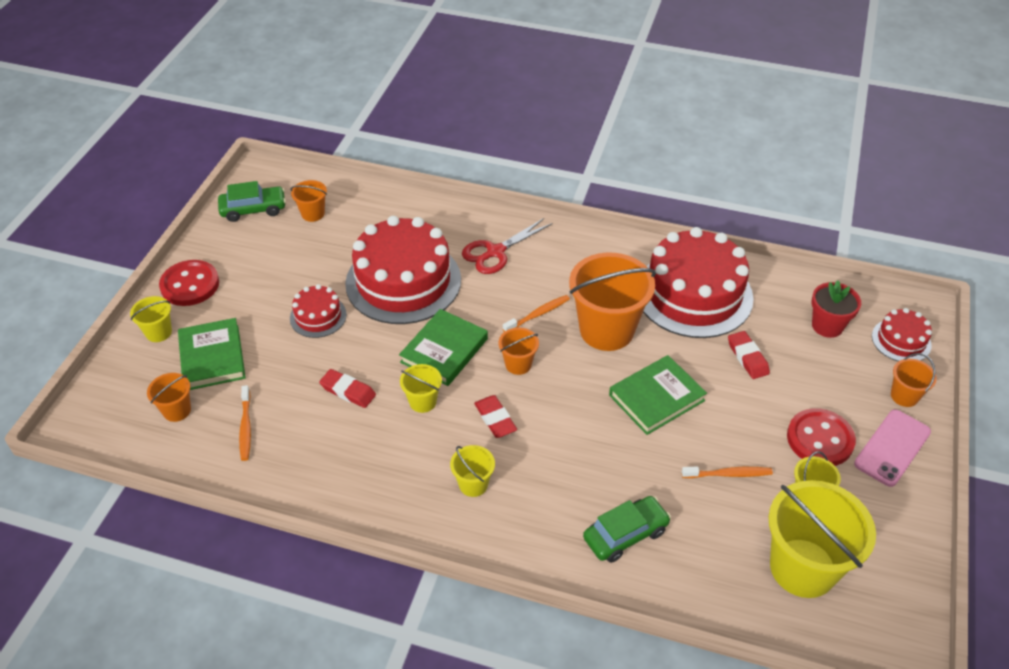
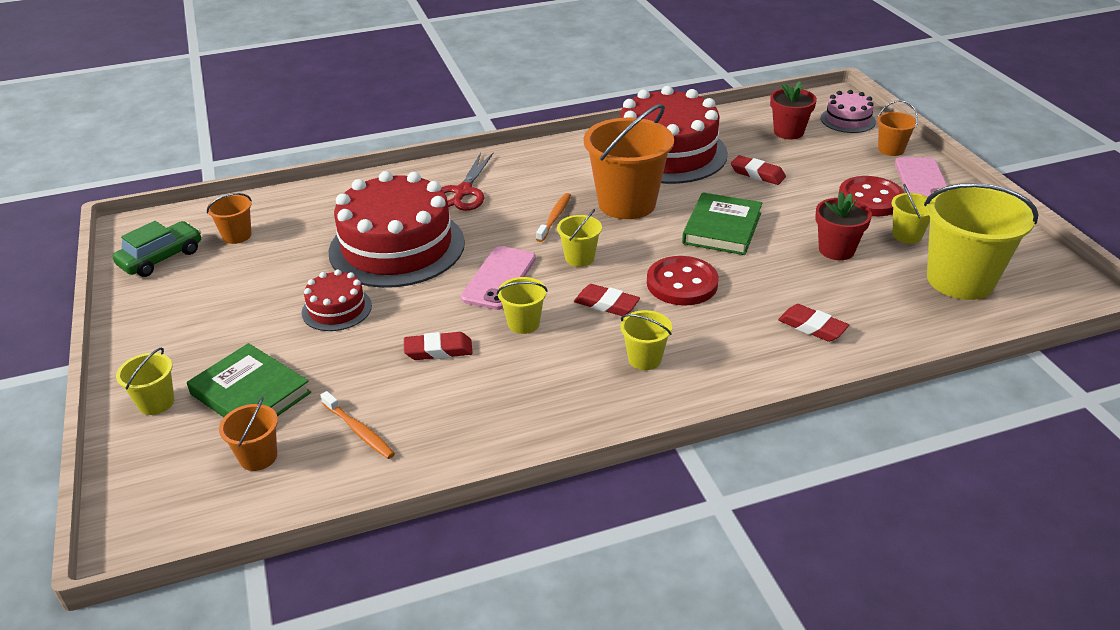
camera: 35 degrees left, 10 degrees down
(190, 285) = (151, 347): red button -> red button (682, 283)
(444, 350) = (499, 278): green book -> pink phone
(518, 364) = (579, 258): orange bucket -> yellow bucket
(625, 534) = (812, 327): green car -> red eraser
(728, 474) = (836, 250): orange toothbrush -> red flower pot
(901, 340) = (848, 120): red cake -> pink cake

